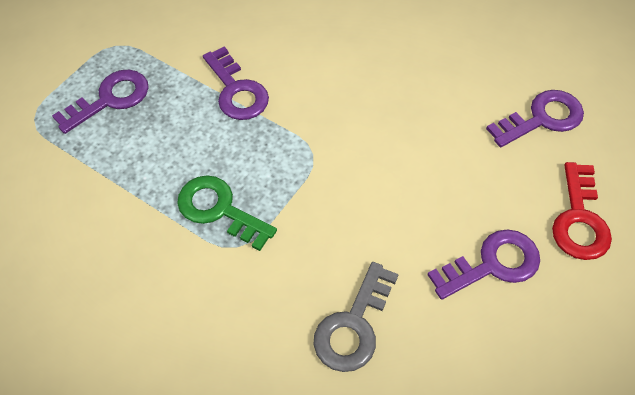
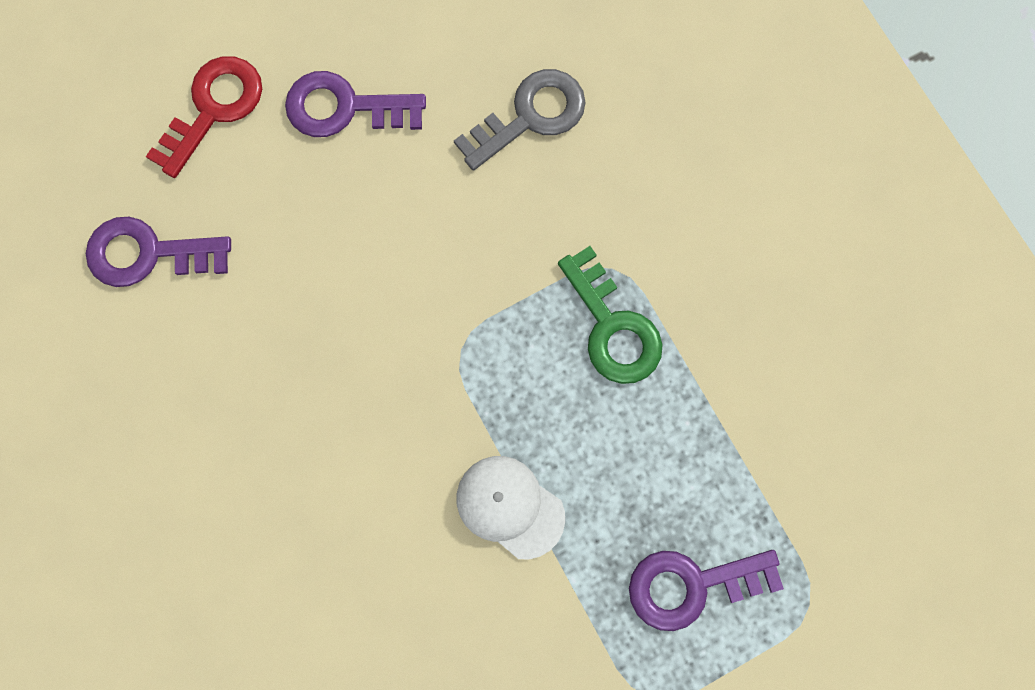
camera: 155 degrees left, 20 degrees up
(236, 91) = (510, 506): purple key -> white cap

